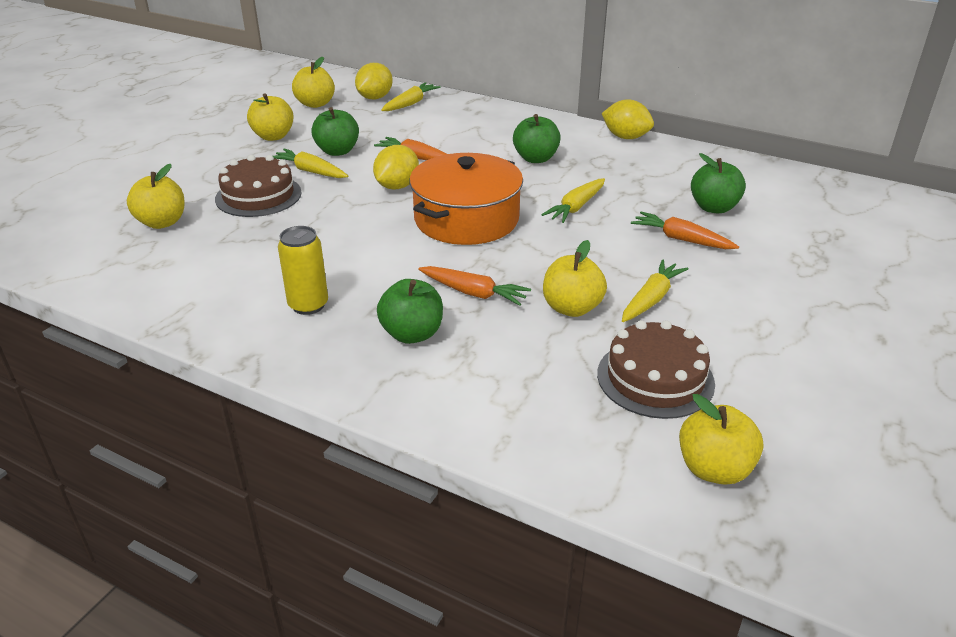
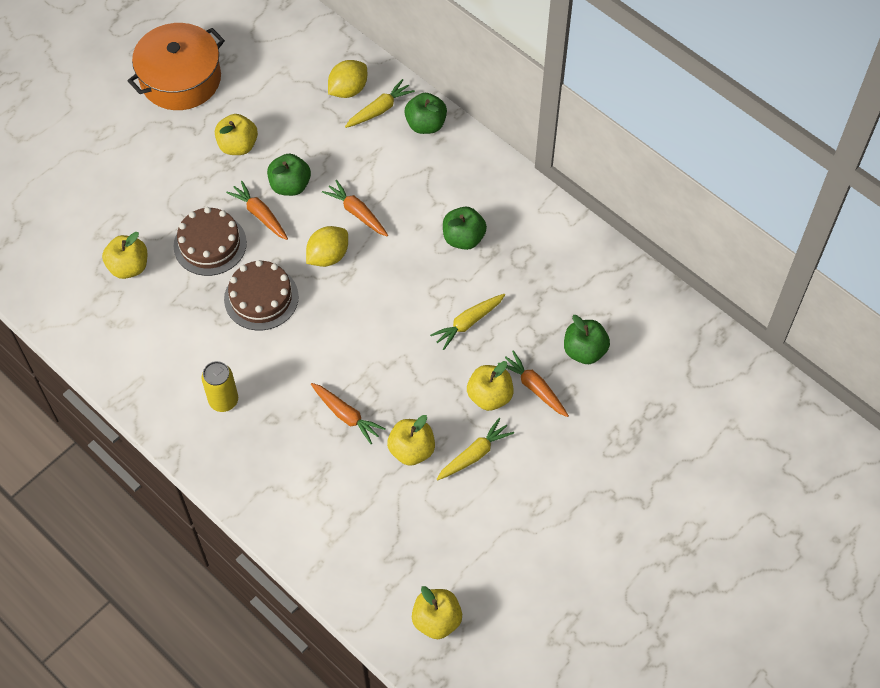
camera: 15 degrees right, 25 degrees up
(310, 171) = (260, 215): yellow carrot -> orange carrot
(315, 104) = (288, 90): yellow apple -> yellow apple (489, 396)
(412, 334) = (289, 450): green apple -> green apple (425, 124)
(466, 219) = (371, 319): orange pot -> orange pot (180, 79)
(625, 137) = (562, 220): yellow lemon -> none
(655, 378) = (438, 535): brown cake -> brown cake (261, 298)

